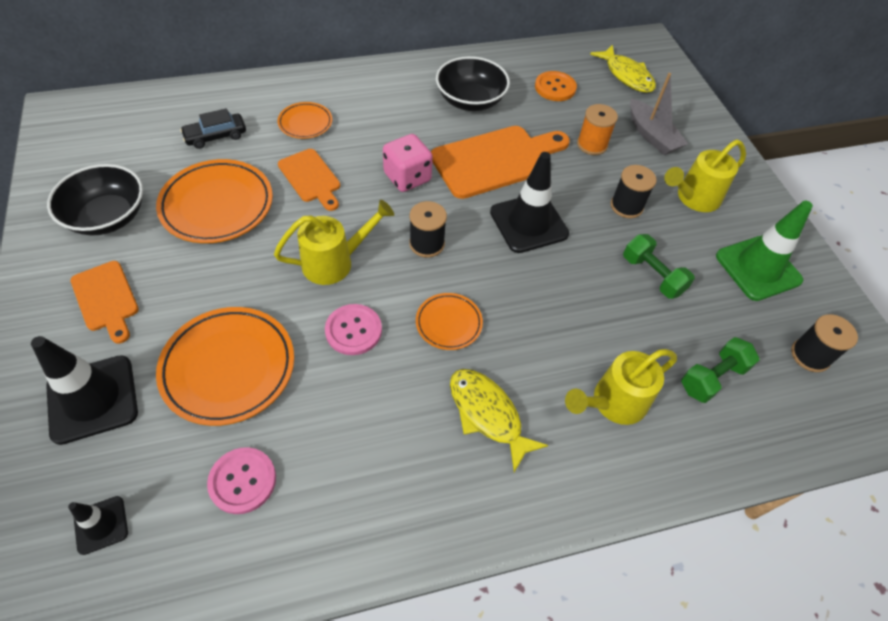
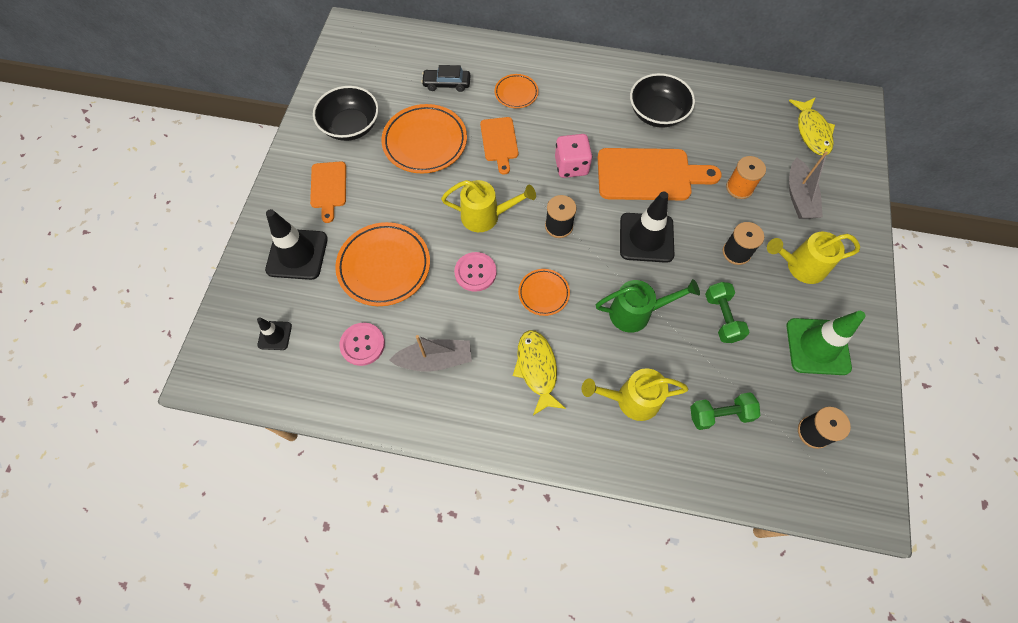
camera: 30 degrees right, 10 degrees up
(353, 458) = (435, 360): none -> grey boat
(555, 87) = (738, 123): orange button -> none
(563, 304) = (636, 313): none -> green watering can

